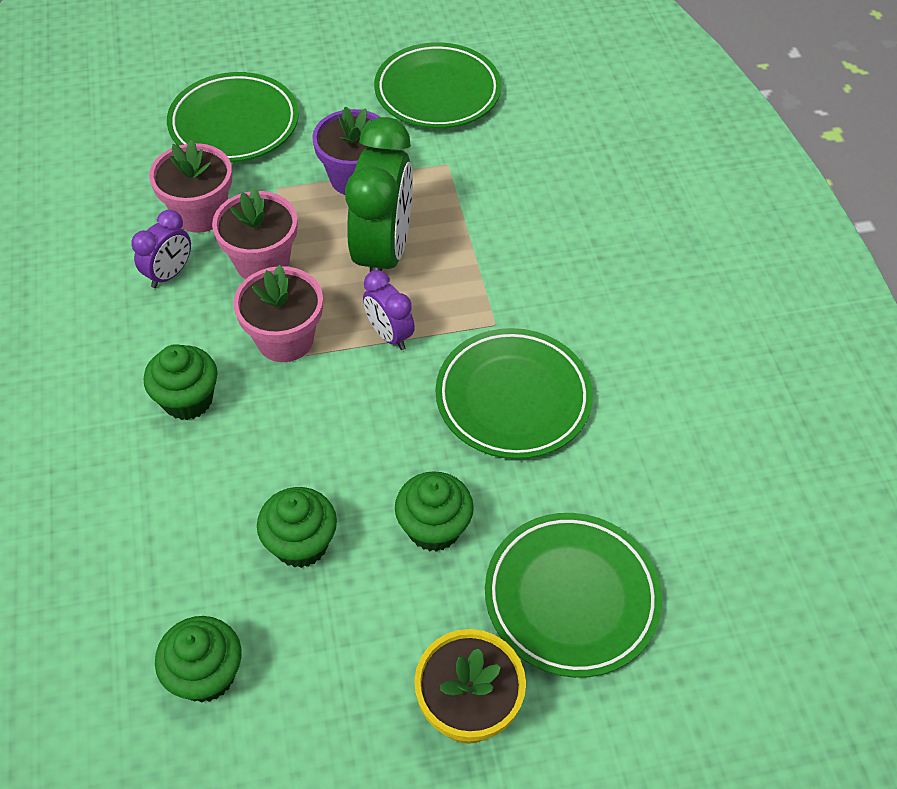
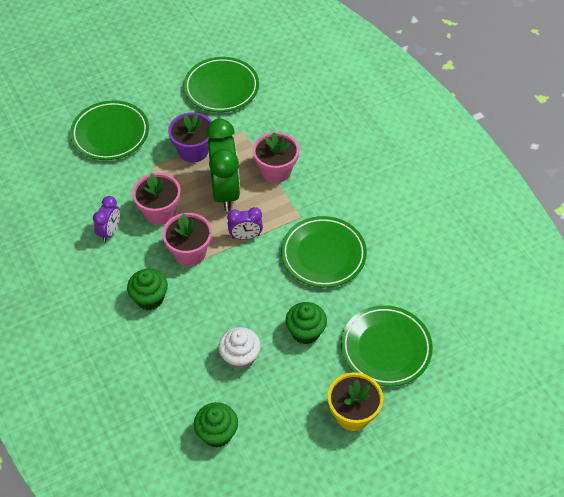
camera: 15 degrees left, 0 degrees up
(200, 213) = (113, 192): pink flower pot -> pink flower pot (276, 171)
(301, 544) = (240, 357): green cupcake -> white cupcake
(389, 335) = (245, 236): purple clock -> purple clock turned 45 degrees counterclockwise

